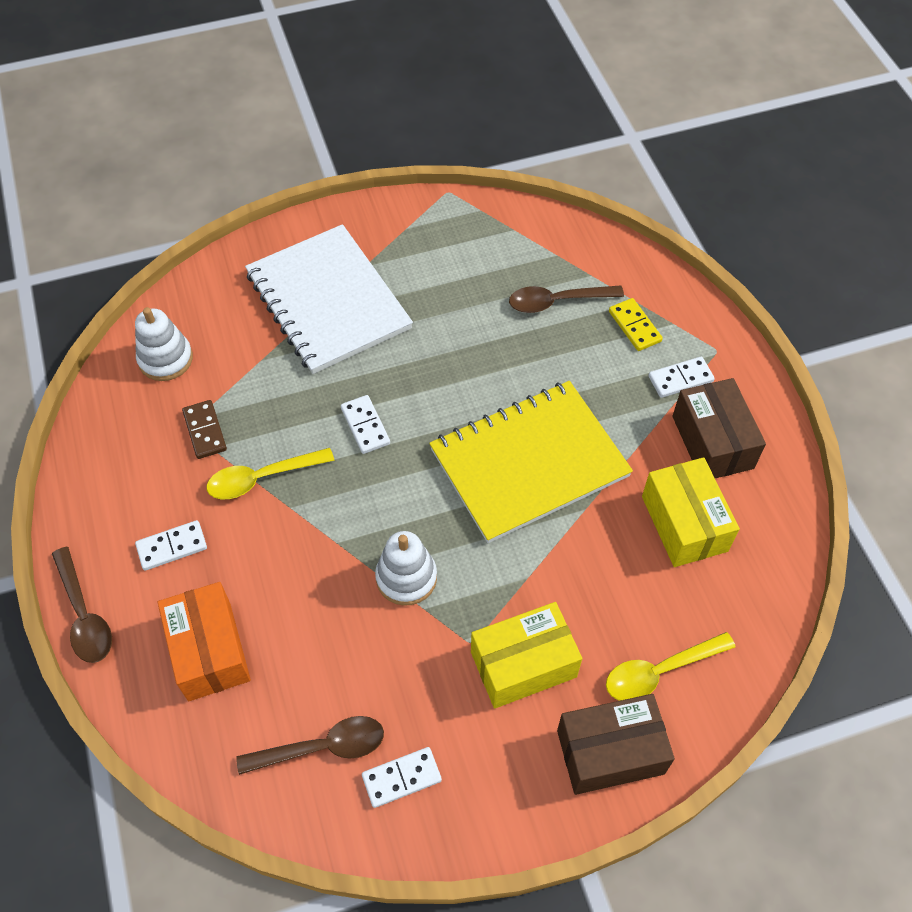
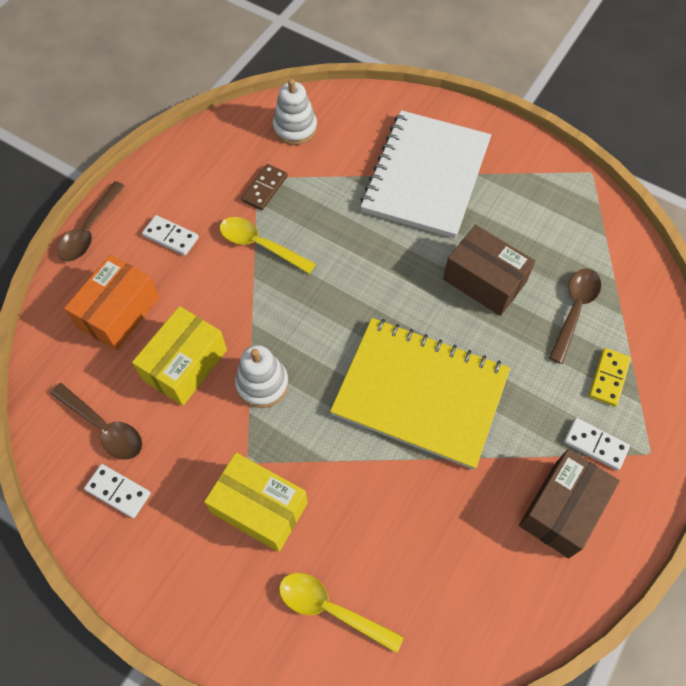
camera: 50 degrees right, 5 degrees up
(365, 426) = (353, 271): white domino -> none
(557, 301) = (574, 310): brown spoon -> brown spoon turned 75 degrees clockwise
(610, 752) = (240, 618): brown box -> brown box (484, 281)
(684, 523) = (470, 539): yellow box -> yellow box (185, 365)

